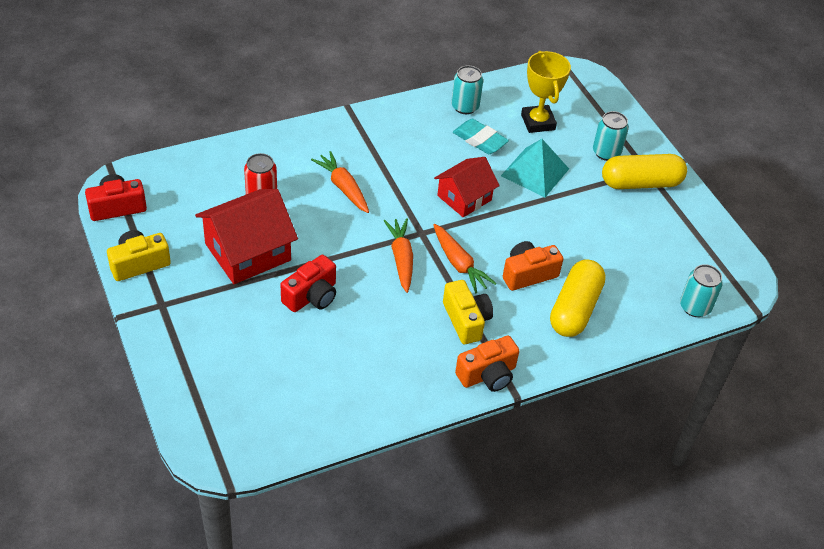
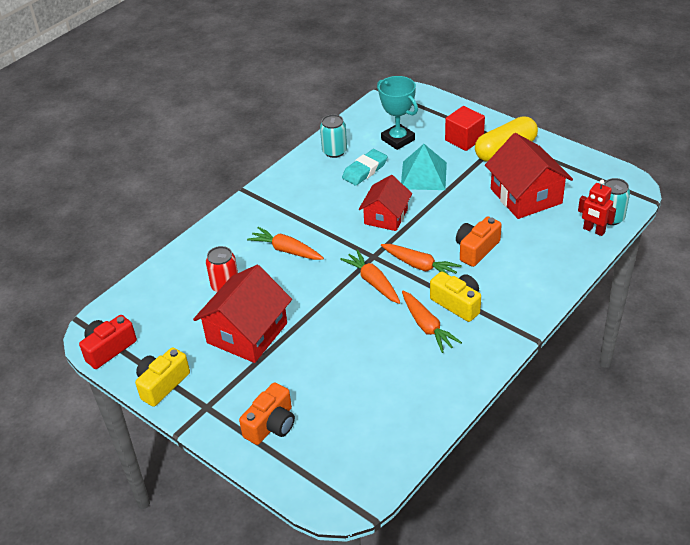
camera: 20 degrees left, 5 degrees down
(312, 296) = (325, 342): red camera -> none
(419, 328) = (427, 326): none -> orange carrot
(480, 140) = (364, 170): turquoise eraser -> turquoise eraser turned 60 degrees counterclockwise
(487, 375) = (504, 335): orange camera -> orange camera (271, 425)
(538, 122) = (398, 139): yellow trophy -> turquoise trophy
(575, 309) = (529, 258): yellow capsule -> none
(606, 152) = (464, 139): turquoise can -> red cube
(623, 242) = (526, 196): none -> red house
(666, 312) = (593, 230): none -> red robot

